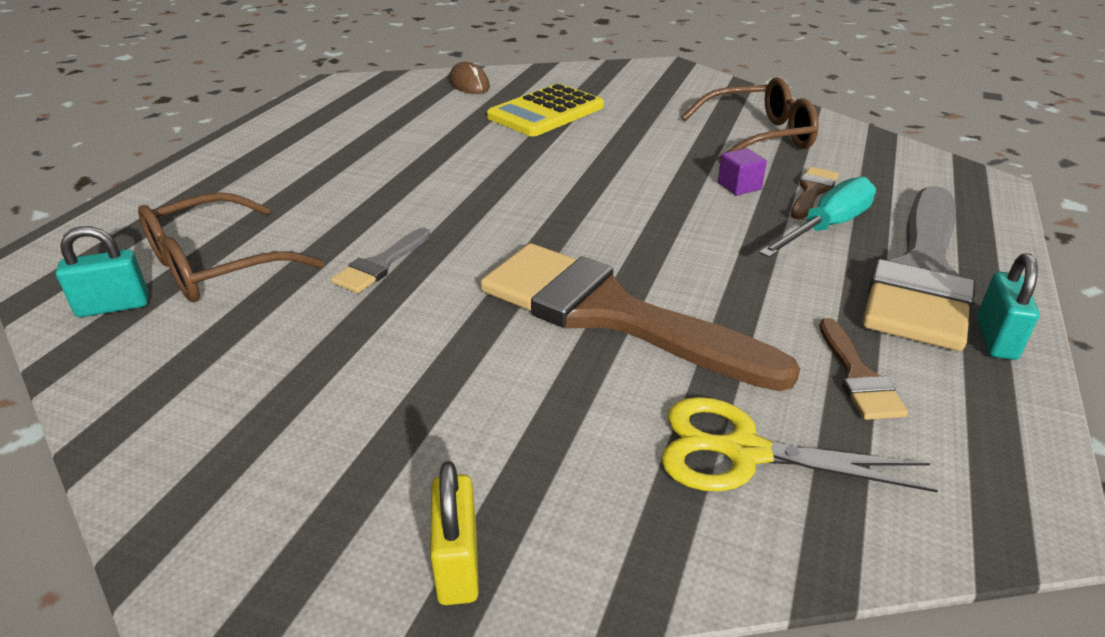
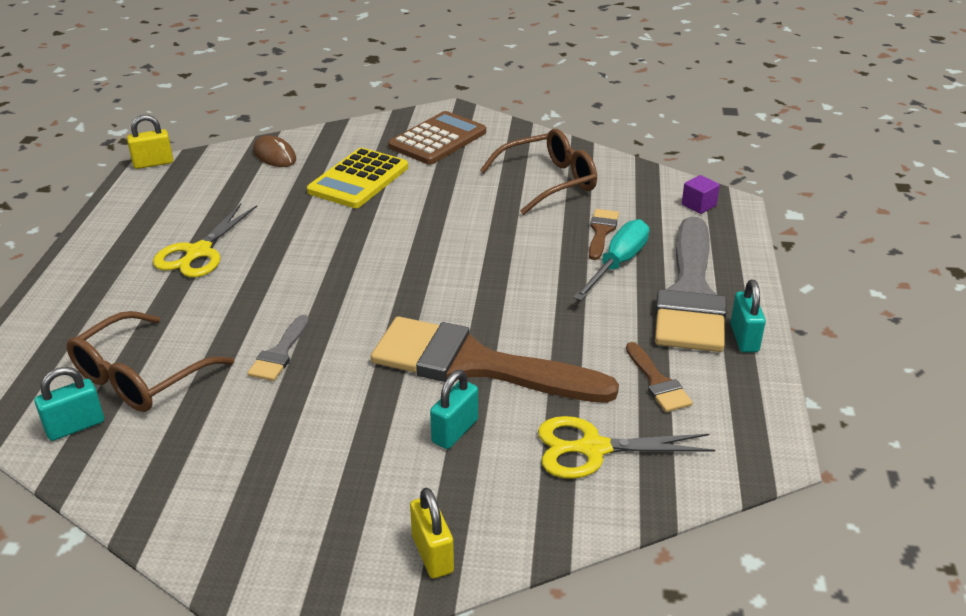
camera: 15 degrees left, 0 degrees up
(348, 78) = (153, 163): none -> yellow padlock
(348, 156) = (198, 253): none -> yellow scissors
(554, 392) = (455, 431): none -> turquoise padlock
(644, 87) = (438, 139): none -> brown calculator
(739, 186) = (543, 235): purple cube -> purple cube (698, 205)

